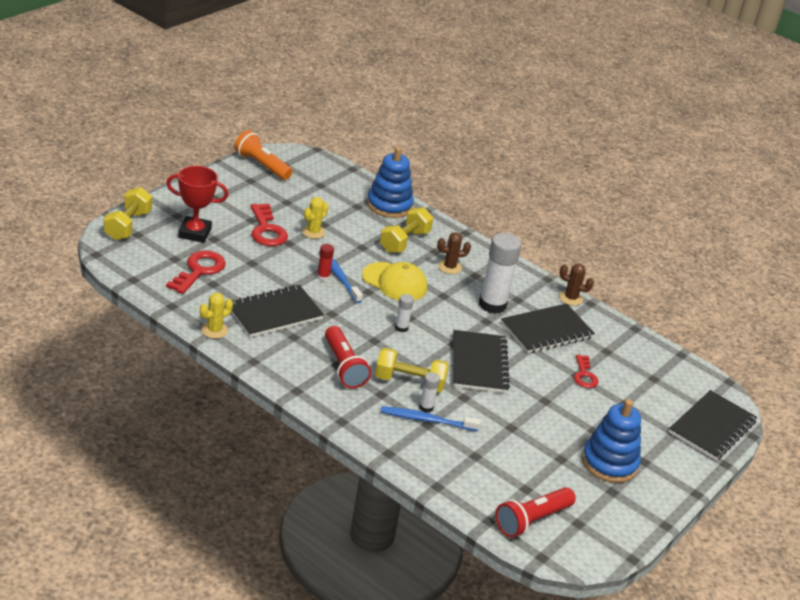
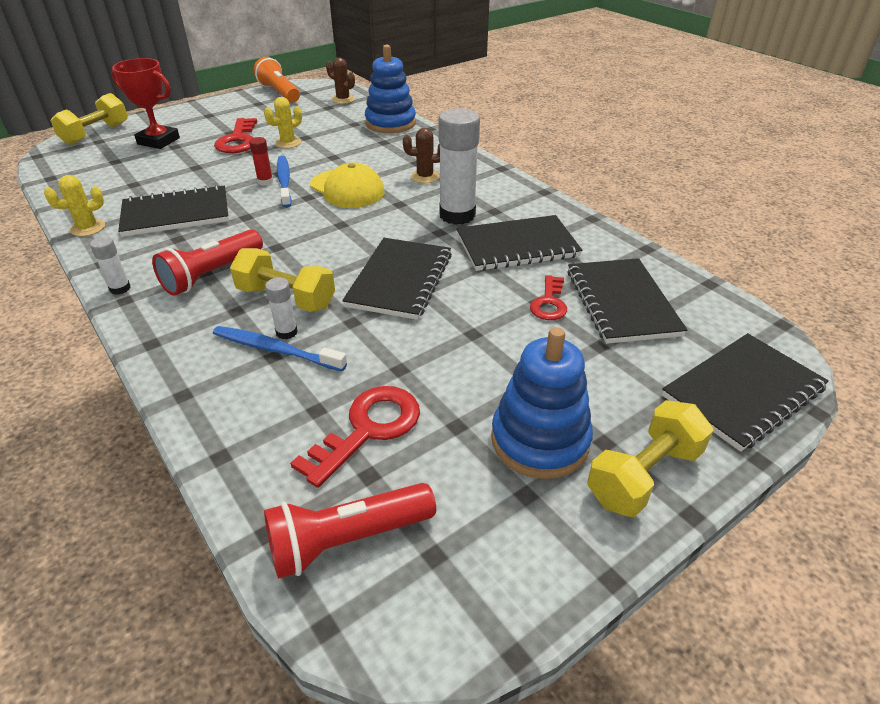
camera: 20 degrees right, 5 degrees up
(199, 270) = (130, 172): red key -> red key (368, 429)
(344, 367) = (212, 274): red flashlight -> red flashlight turned 45 degrees clockwise
(401, 328) = (321, 235): white glue stick -> white glue stick (120, 288)
(404, 241) = (386, 153): yellow dumbbell -> yellow dumbbell (644, 475)
(570, 298) = (566, 212): brown cactus -> brown cactus (343, 99)
(630, 372) = (622, 302): none -> black notebook

